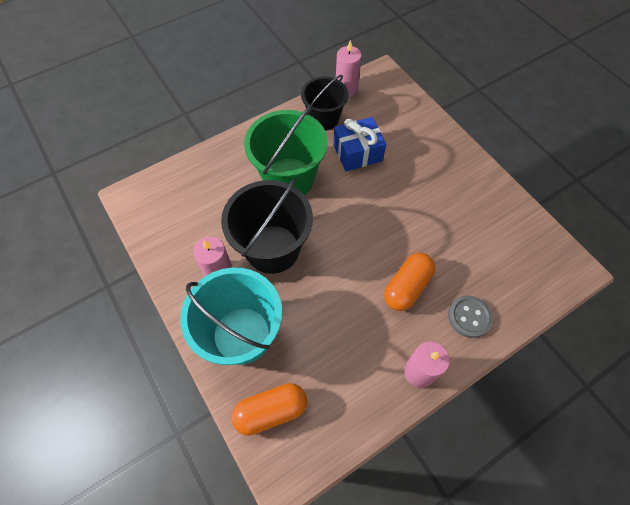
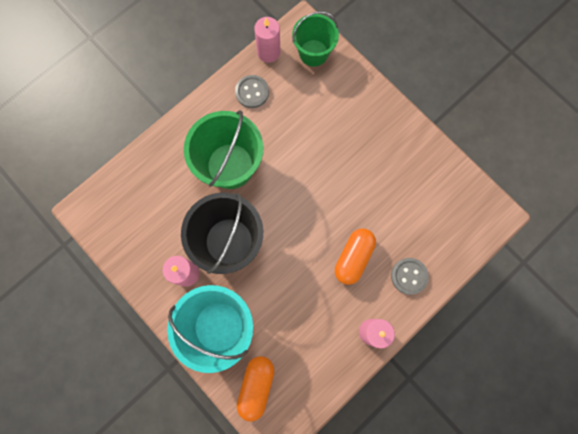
camera: 10 degrees left, 15 degrees up
(271, 411) = (256, 386): orange capsule -> orange capsule turned 45 degrees counterclockwise
(324, 119) = (252, 92): black bucket -> grey button
(357, 153) = (291, 126): blue gift -> none
(390, 95) = (313, 53): none -> green bucket

